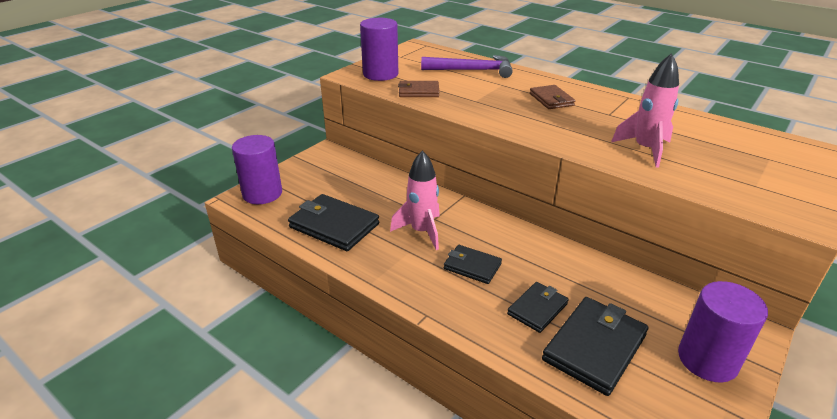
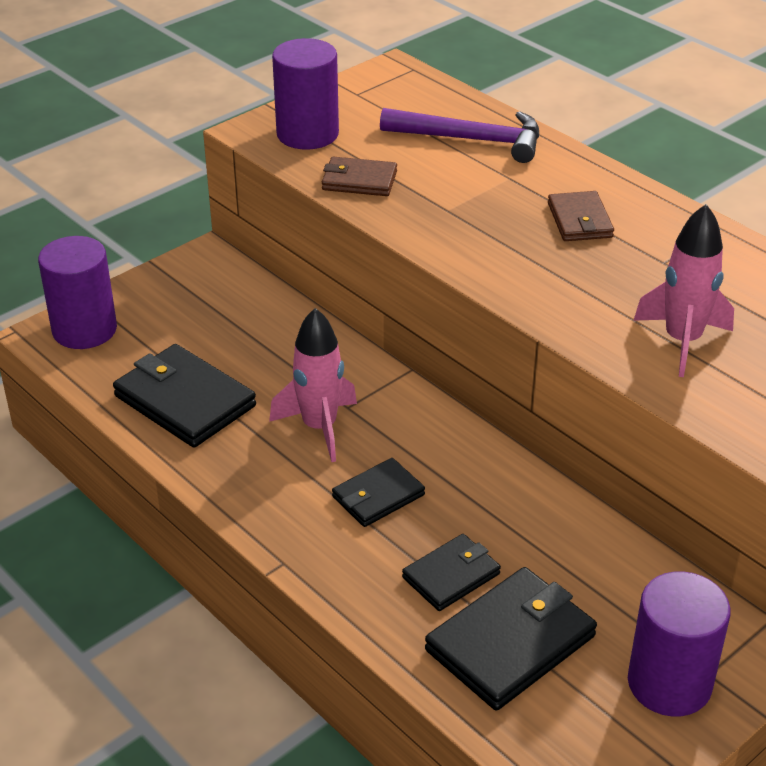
camera: 10 degrees right, 5 degrees up
(472, 266) = (378, 496): black wallet -> black wallet turned 75 degrees counterclockwise

